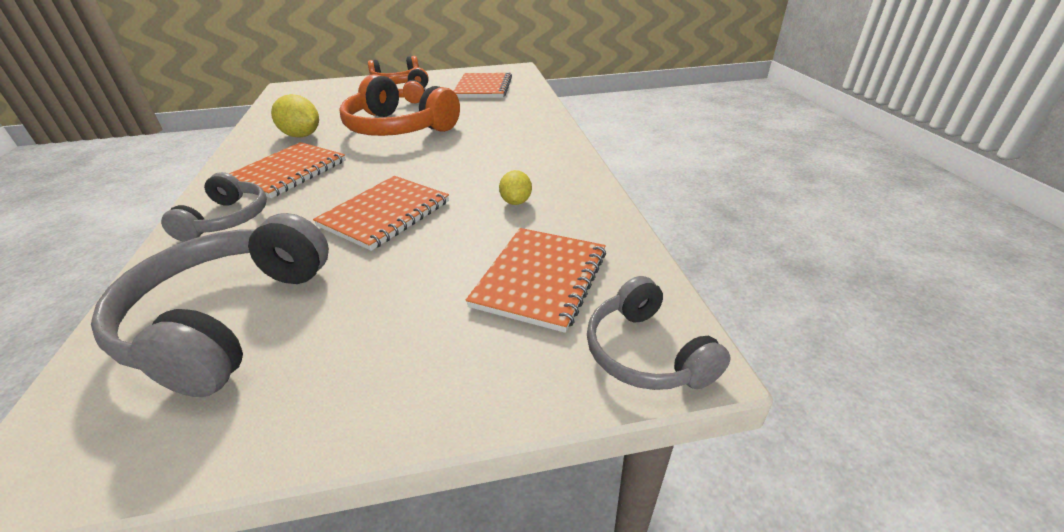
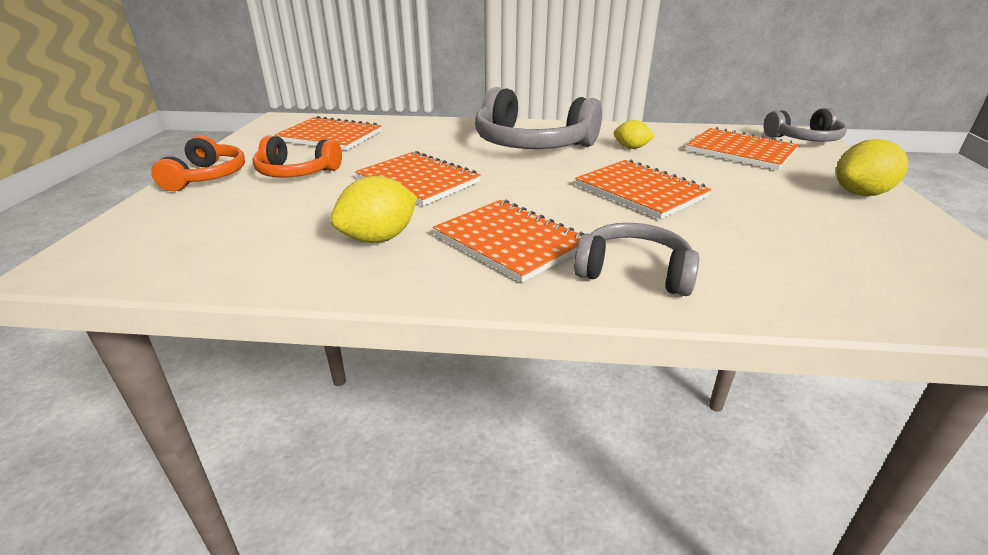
camera: 75 degrees left, 5 degrees down
(228, 319) = (822, 252): grey headphones -> grey headphones (531, 144)
(392, 382) = (861, 193): none -> yellow lemon
(398, 128) = (418, 181): orange headphones -> orange notebook

